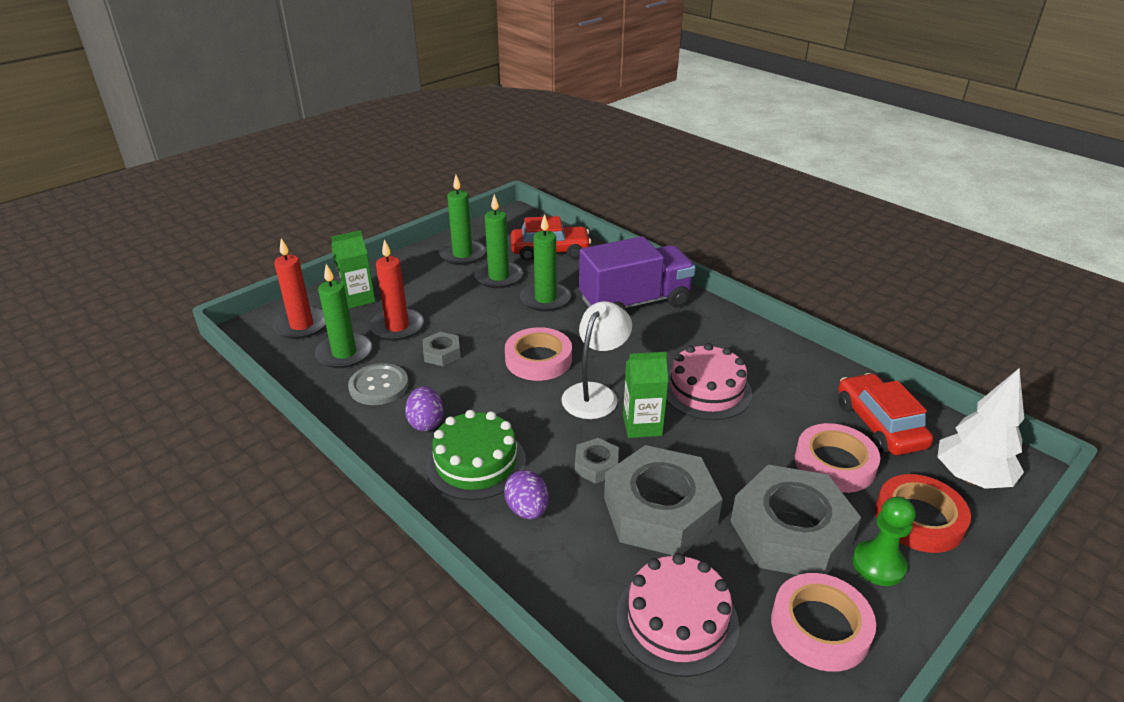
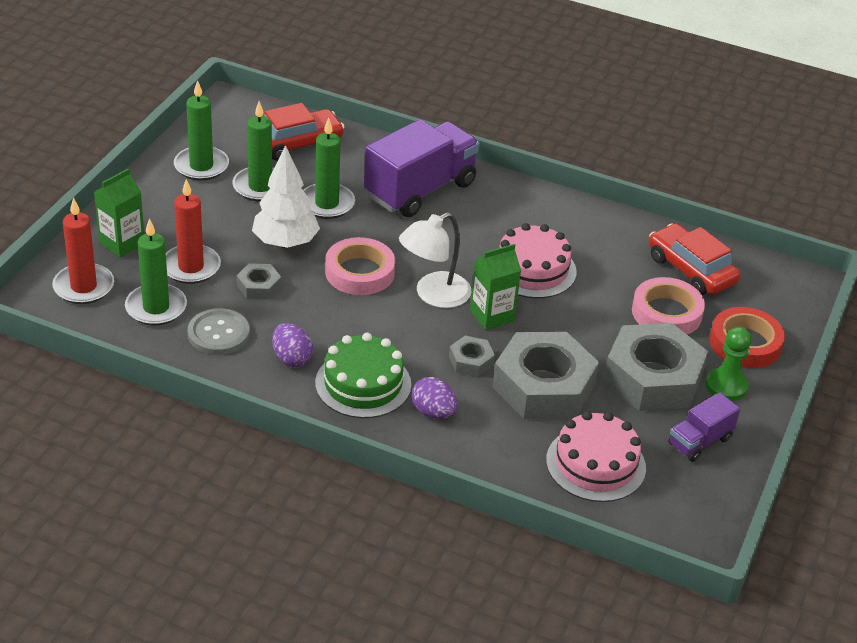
camera: 25 degrees left, 5 degrees up
(595, 394) = (433, 295): white lamp -> white lamp turned 135 degrees counterclockwise
(820, 627) = (699, 441): pink tape -> purple truck
(971, 478) = (775, 300): white tree -> white tree (285, 243)

